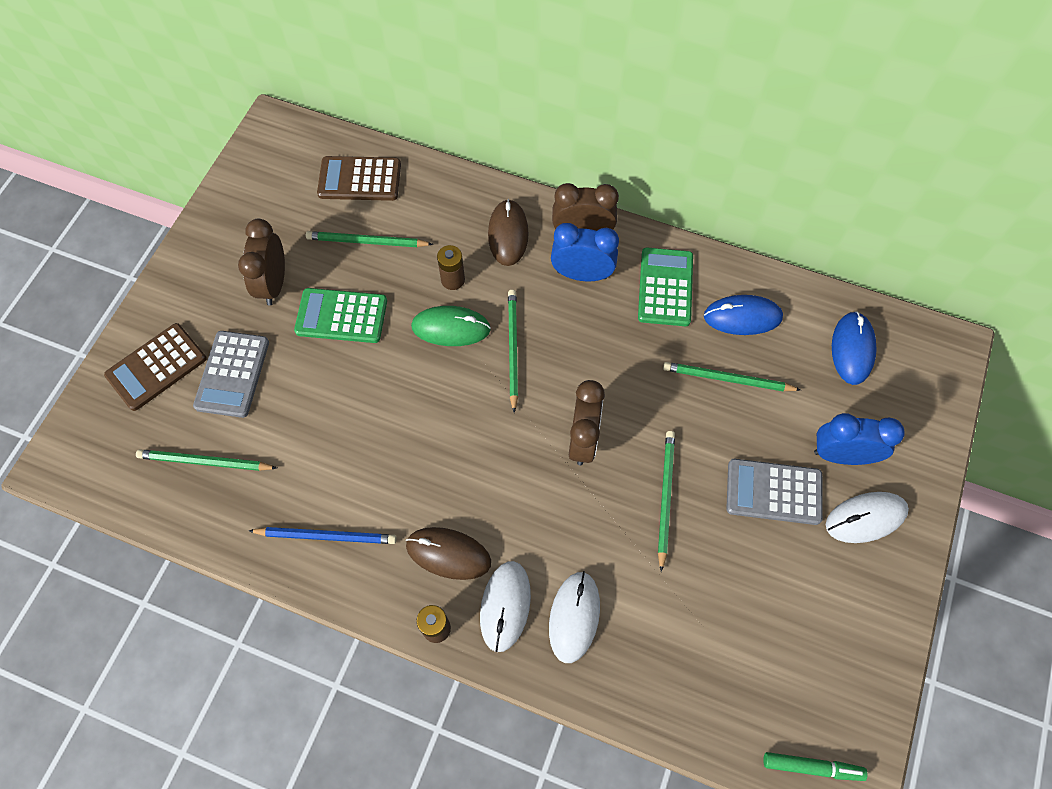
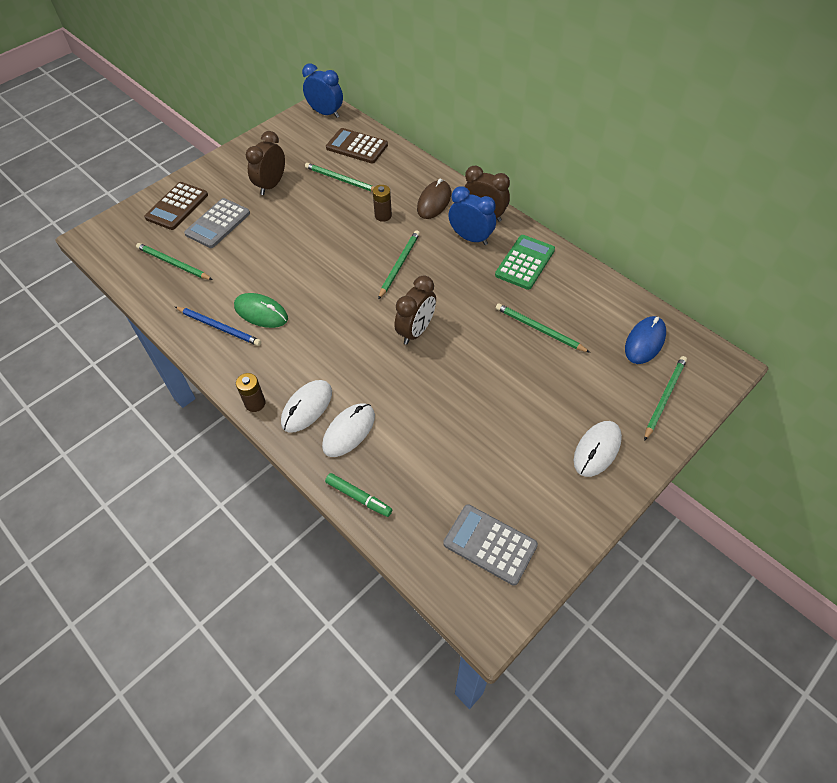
camera: 25 degrees right, 10 degrees down
(156, 367) = (177, 206): brown calculator -> brown calculator turned 45 degrees counterclockwise
(341, 316) = (301, 214): green calculator -> none
(448, 554) = (288, 364): brown mouse -> none
(451, 328) = (366, 241): green mouse -> green mouse (261, 312)
(665, 497) = (453, 384): green pencil -> green pencil (664, 397)
(742, 317) = (571, 296): blue mouse -> none
(773, 492) = (535, 408): grey calculator -> grey calculator (490, 544)
(812, 767) = (466, 593): green marker -> green marker (358, 497)
(841, 455) = (600, 403): blue clock -> blue clock (326, 113)
(865, 518) = (597, 449): white mouse -> white mouse turned 60 degrees counterclockwise

